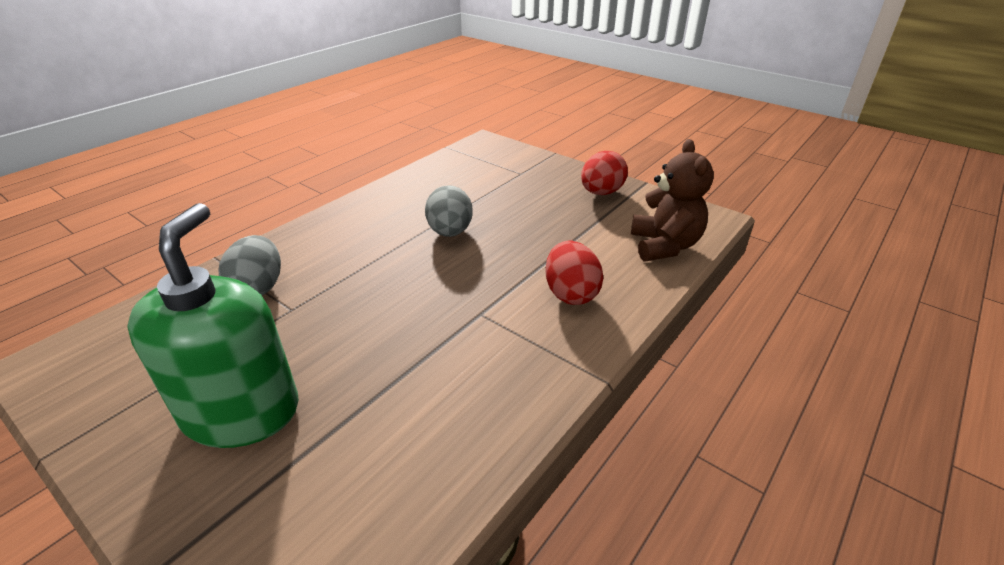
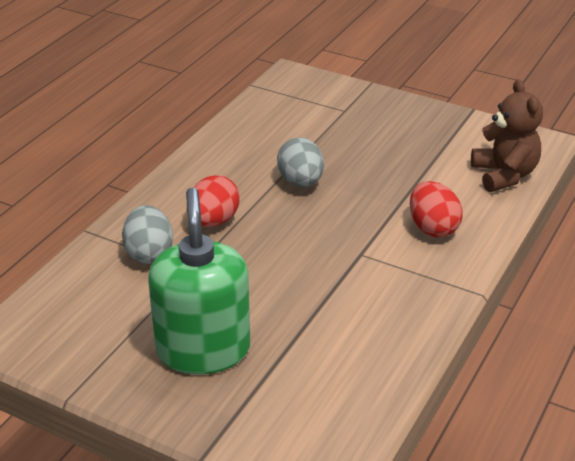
camera: 10 degrees left, 0 degrees up
(601, 192) = (432, 125): red egg -> red egg (213, 221)

